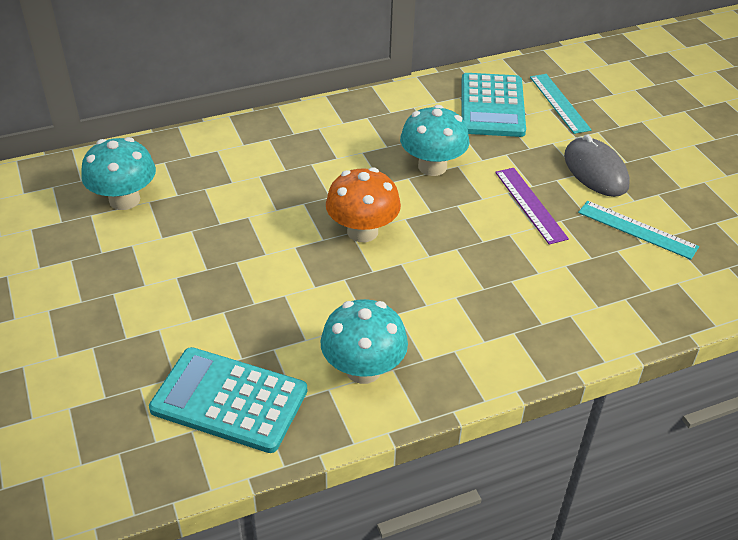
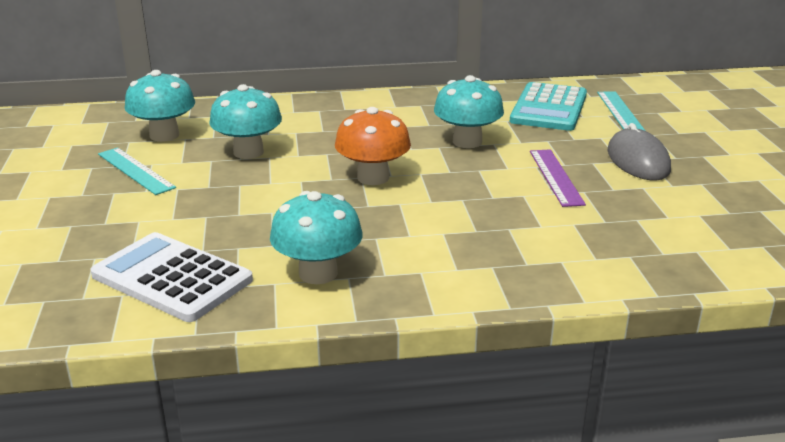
camera: 15 degrees right, 15 degrees down
(224, 213) = (248, 152): none -> turquoise mushroom
(229, 400) = (172, 278): turquoise calculator -> white calculator
(637, 229) = (666, 206): turquoise ruler -> turquoise ruler (136, 170)

